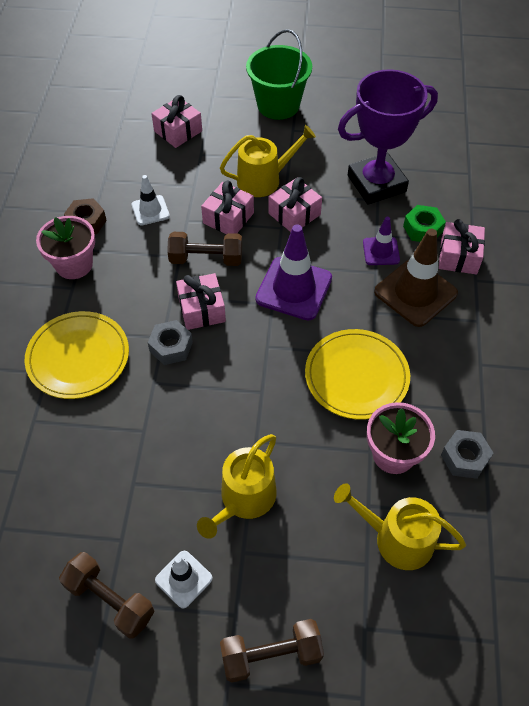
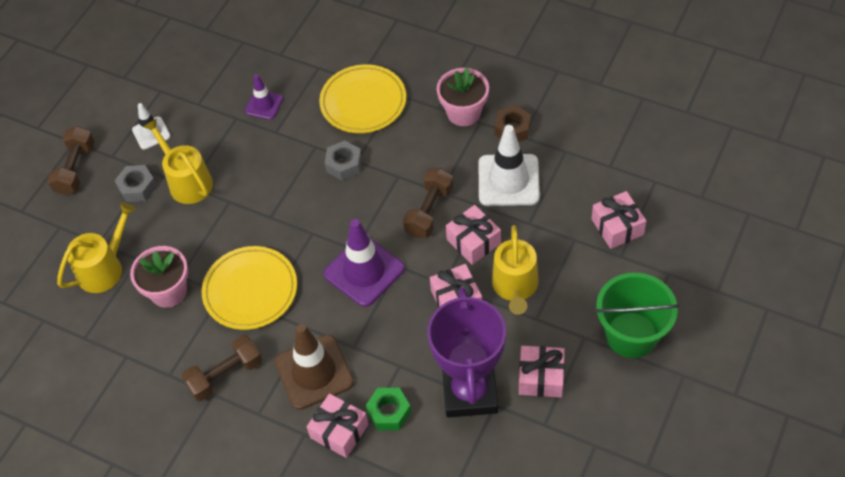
camera: 115 degrees right, 0 degrees up
(110, 600) = (161, 91): brown dumbbell -> brown dumbbell (225, 375)
(150, 210) = (508, 180): white traffic cone -> white traffic cone, size x1.80
(201, 309) = (373, 194): pink gift -> pink gift (541, 377)
(381, 251) = (376, 361): purple traffic cone -> purple traffic cone (264, 105)
(464, 458) = (138, 341): grey nut -> grey nut (137, 187)

